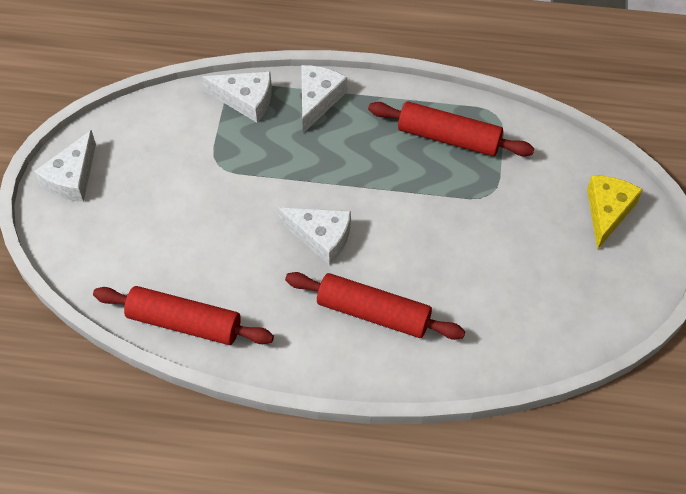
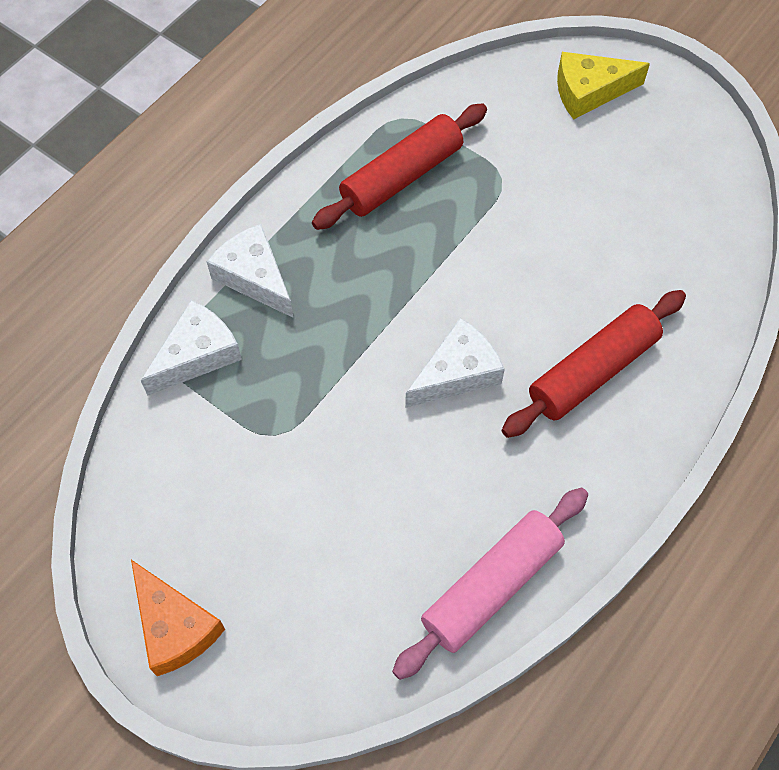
camera: 60 degrees left, 5 degrees up
(72, 178) = (175, 626): white cheese -> orange cheese
(184, 323) = (491, 586): red rolling pin -> pink rolling pin
(607, 212) = (589, 92): yellow cheese -> yellow cheese turned 60 degrees counterclockwise

